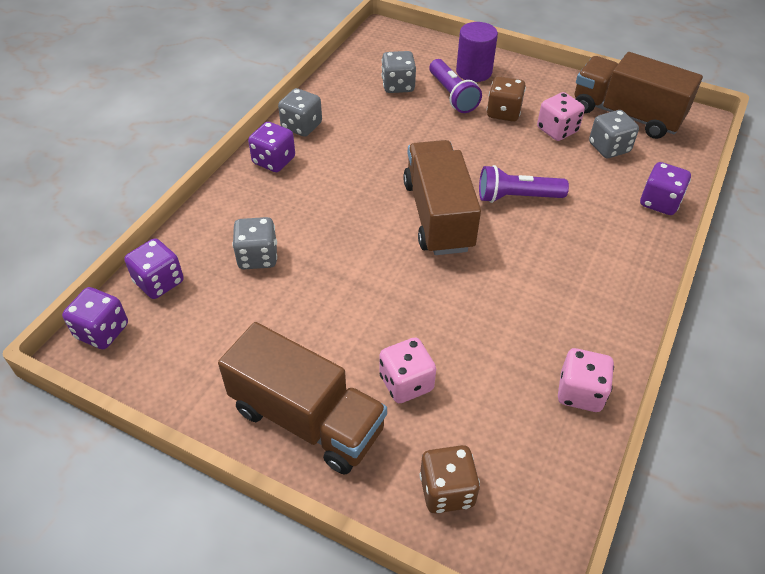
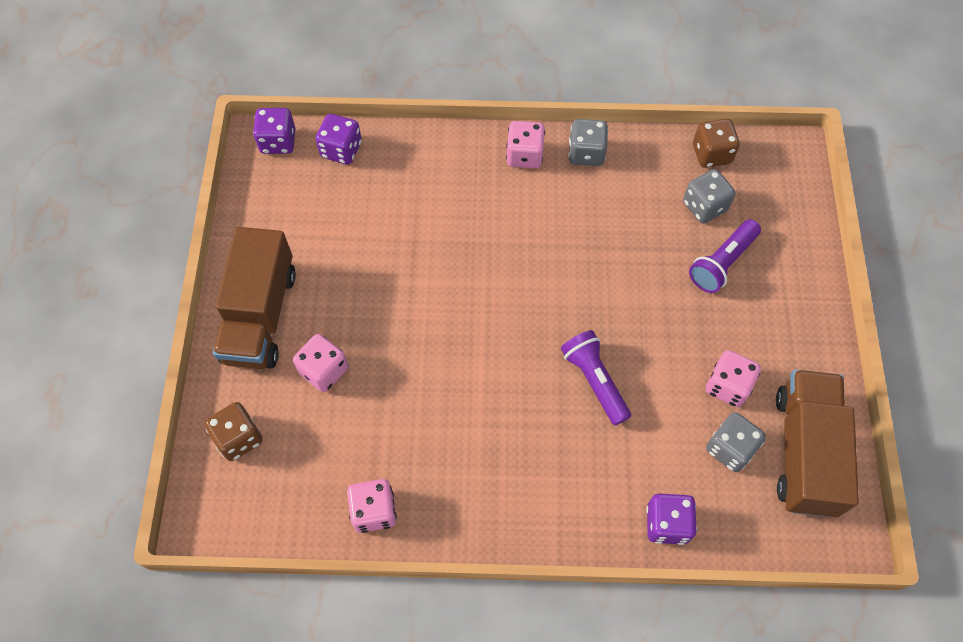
camera: 65 degrees right, 15 degrees up
(257, 257) = (402, 202): grey dice -> none
(274, 161) = (524, 155): purple dice -> pink dice
(438, 215) = (528, 320): brown truck -> none
(474, 72) = (779, 268): purple cylinder -> none
(503, 112) = (724, 323): brown dice -> brown dice (711, 154)

